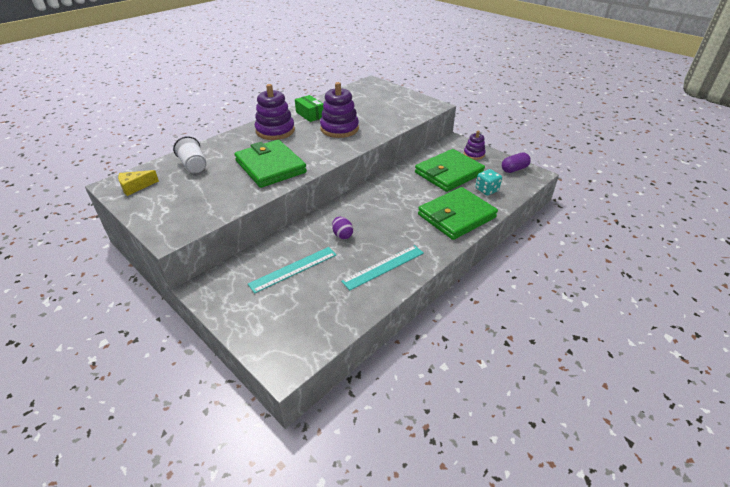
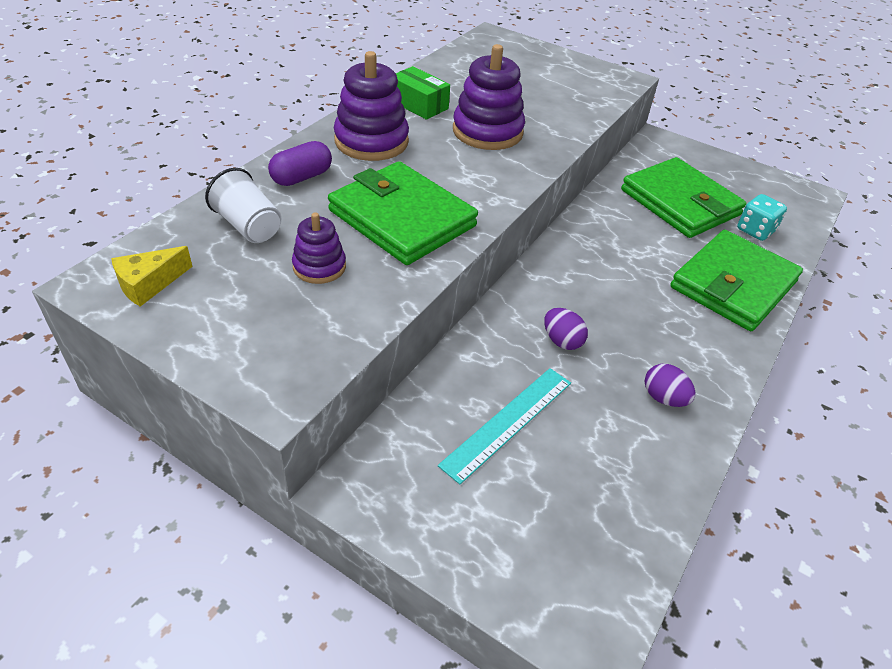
camera: 15 degrees left, 5 degrees up
(383, 267) = (663, 398): turquoise ruler -> purple egg
(449, 173) = (680, 202): green wallet -> green wallet turned 75 degrees counterclockwise
(474, 154) = (701, 164): purple stacking toy -> purple stacking toy (319, 266)
(514, 169) = (777, 188): purple capsule -> purple capsule (302, 177)

